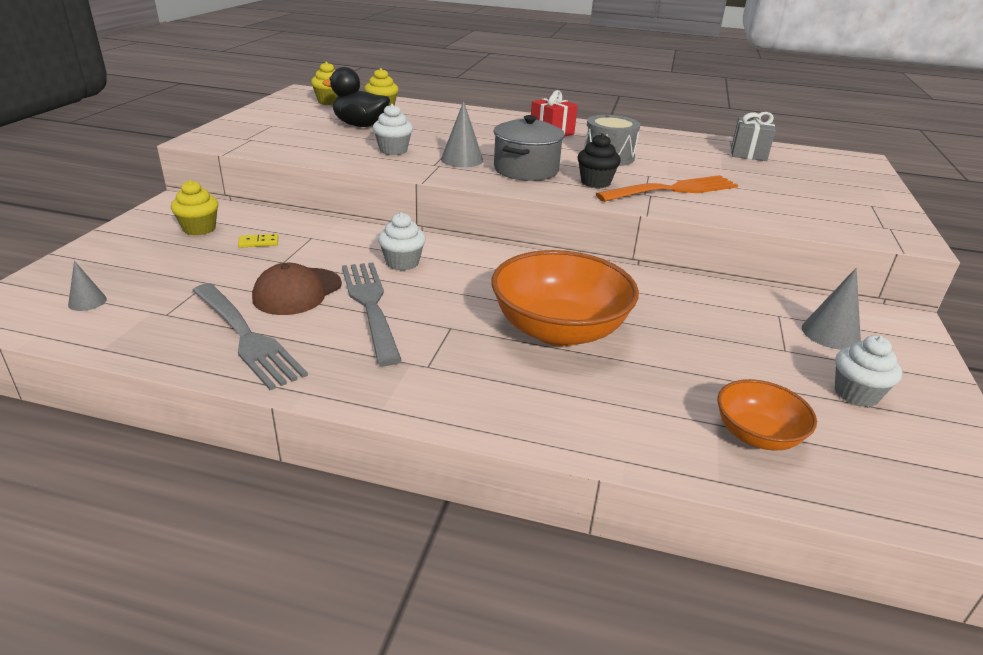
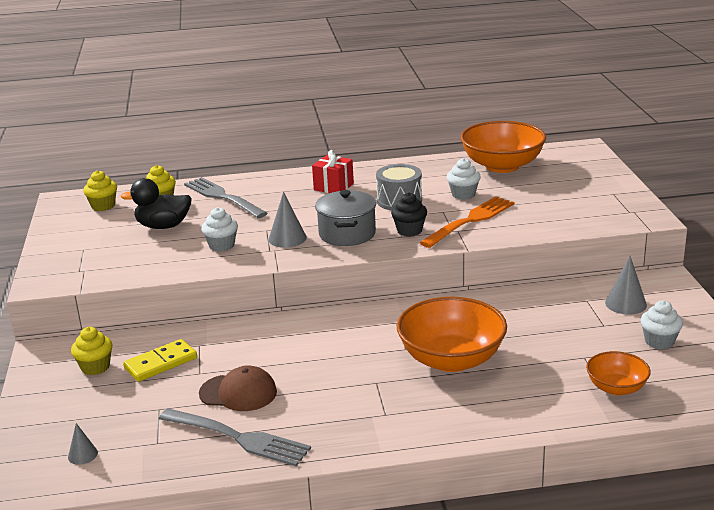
camera: 20 degrees left, 5 degrees down
(258, 242) = (160, 363): yellow domino -> yellow domino, size x1.97
(297, 291) = (238, 393): brown cap -> brown cap turned 90 degrees counterclockwise
(371, 306) = (305, 385): grey fork -> grey fork (223, 197)
(402, 263) = (294, 344): white cupcake -> white cupcake (463, 194)
(748, 153) = (502, 166): grey gift -> orange bowl

